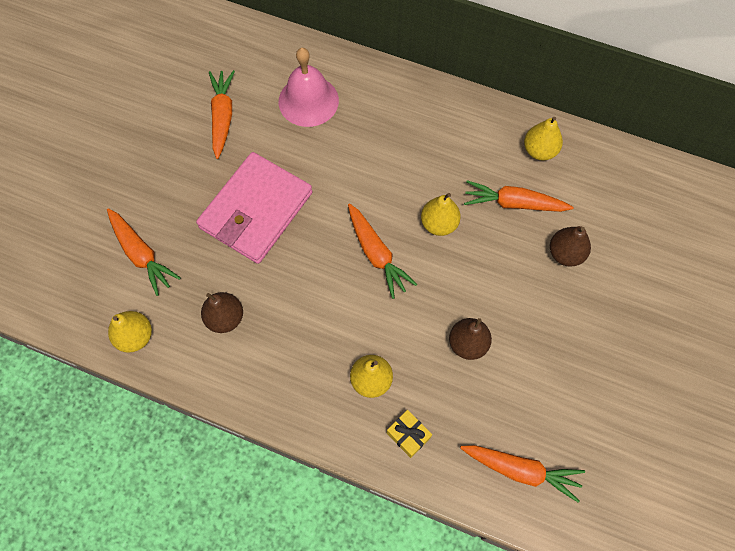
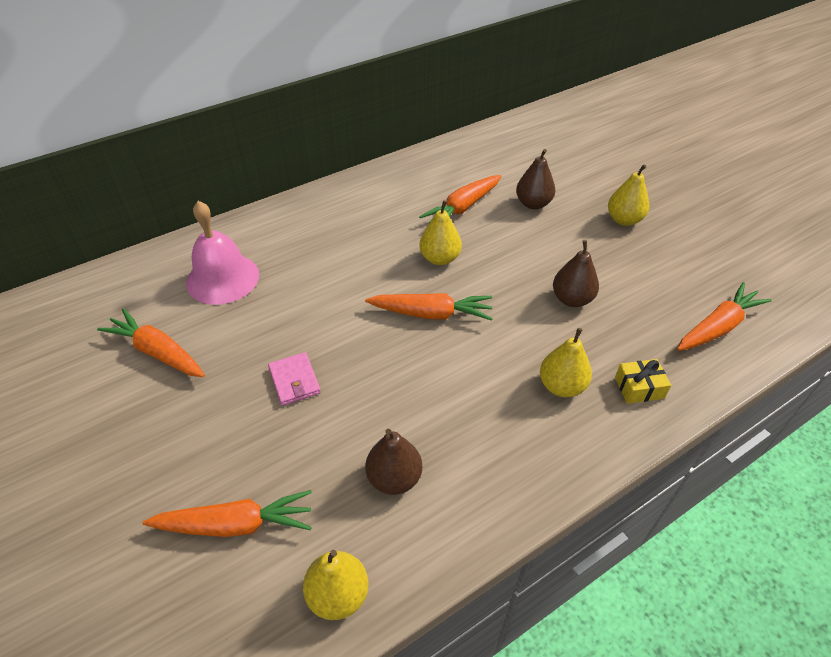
camera: 55 degrees left, 20 degrees down
(256, 210) = (294, 381): pink wallet -> pink wallet, size x0.42
(539, 150) = (429, 172): yellow pear -> yellow pear (624, 220)

